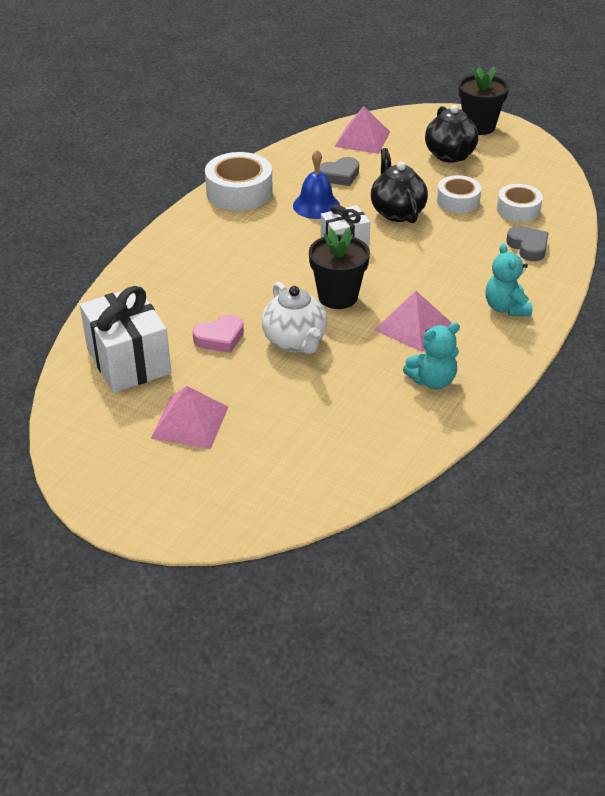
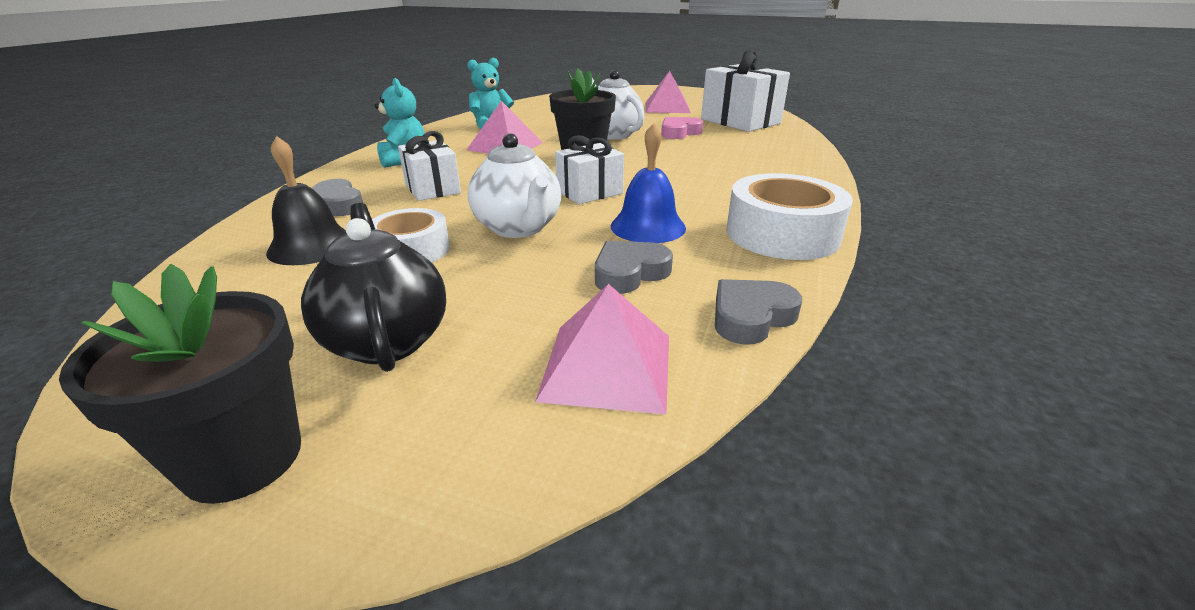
camera: 170 degrees right, 10 degrees down
(295, 150) = (751, 317): none -> grey heart
(397, 212) = (518, 228): black teapot -> white teapot
(464, 259) = (432, 189): none -> white gift
(518, 210) = (311, 246): white tape -> black bell

